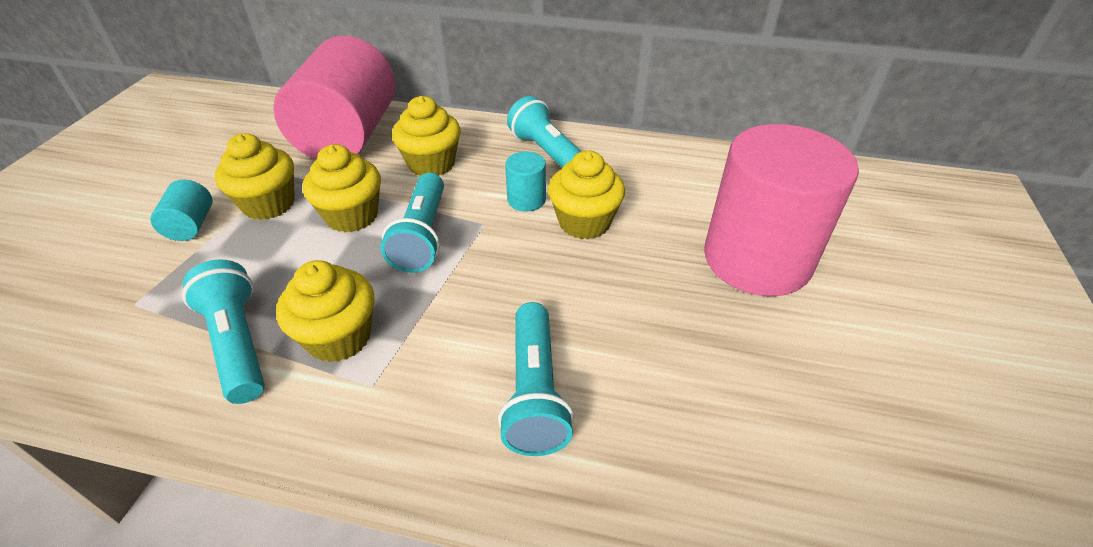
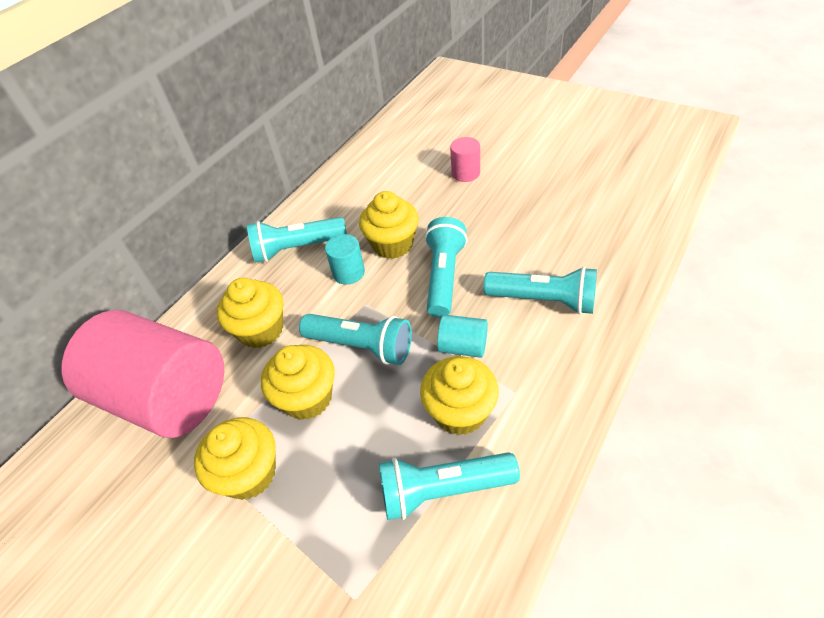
camera: 65 degrees left, 5 degrees up
(191, 225) = (247, 553): turquoise cylinder -> turquoise cylinder (463, 347)
(547, 279) = (444, 276): none -> turquoise flashlight
(757, 259) = (465, 173): pink cylinder -> pink cylinder, size x0.41

